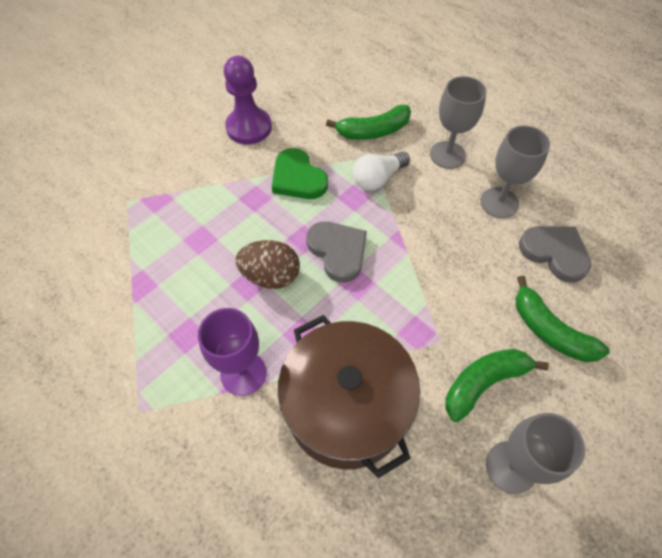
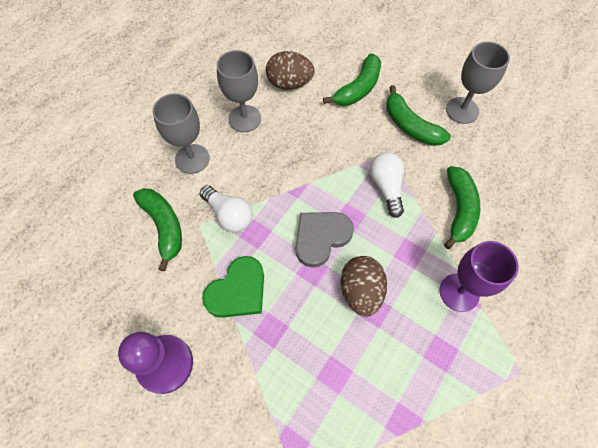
camera: 100 degrees left, 5 degrees up
(346, 407) = (459, 210): brown pot -> green banana
(391, 329) = (386, 187): none -> white light bulb
(554, 253) = (289, 83): grey heart -> brown egg

